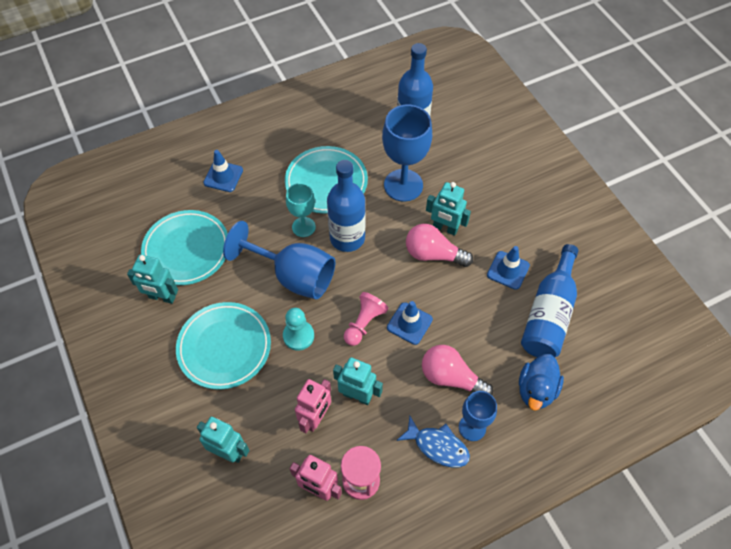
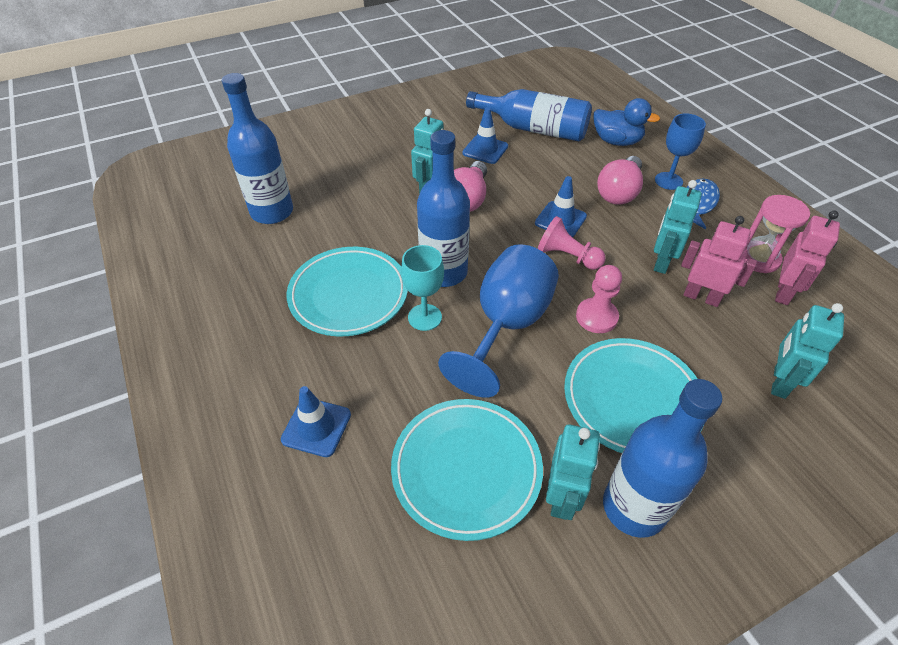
camera: 90 degrees left, 10 degrees down
(150, 334) = (634, 507): none -> blue bottle
(298, 336) = (596, 317): turquoise pawn -> pink pawn
(403, 185) = (364, 221): blue goblet -> none

